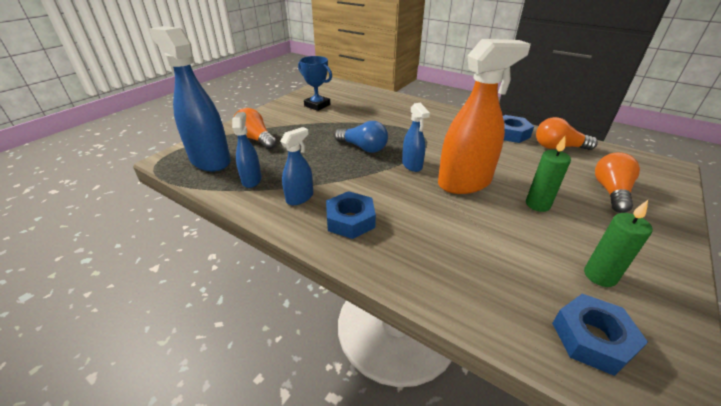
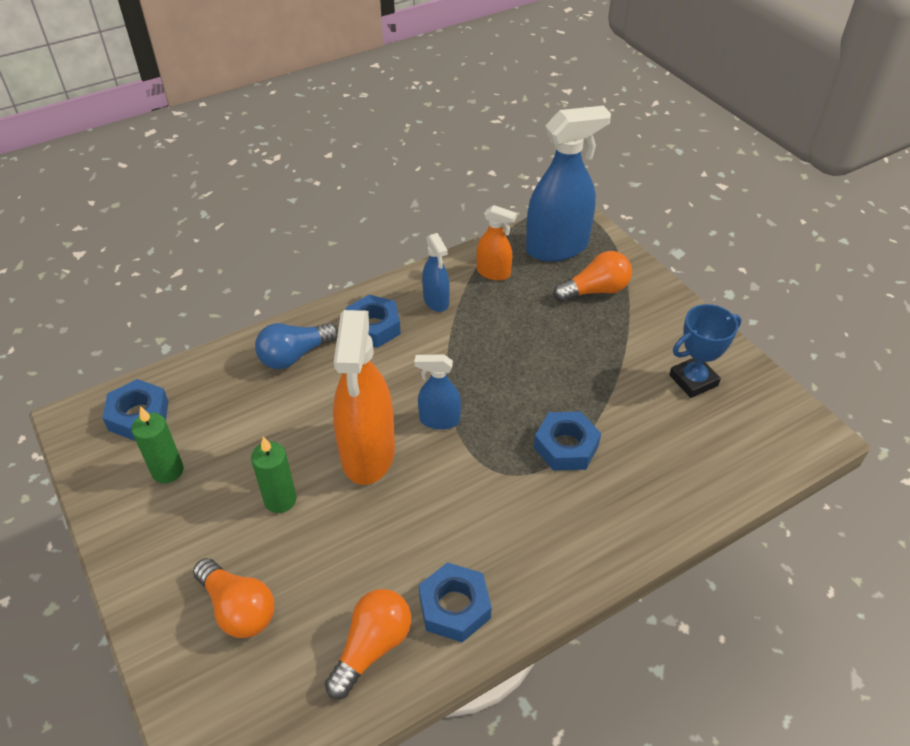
camera: 115 degrees right, 10 degrees up
(251, 180) = (493, 273): blue spray bottle -> orange spray bottle
(363, 148) = (514, 388): blue light bulb -> blue light bulb (294, 355)
(391, 126) = (566, 446): none -> blue nut

